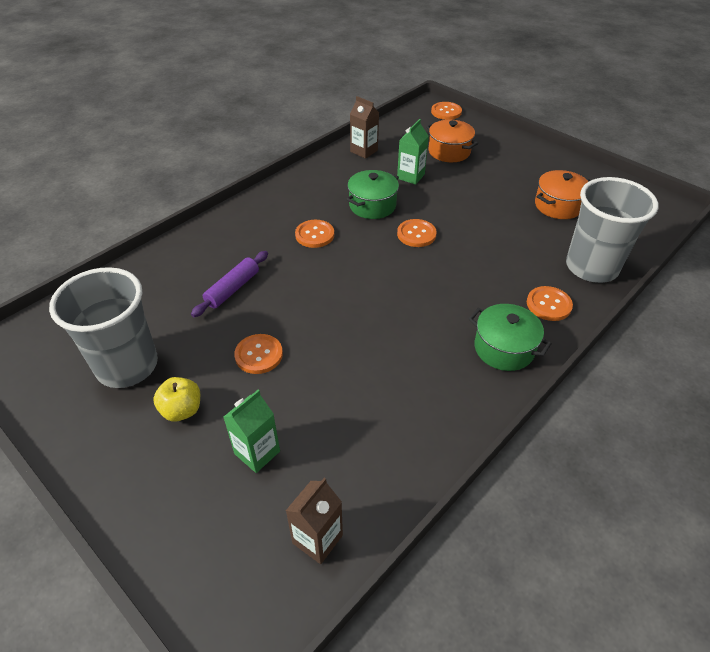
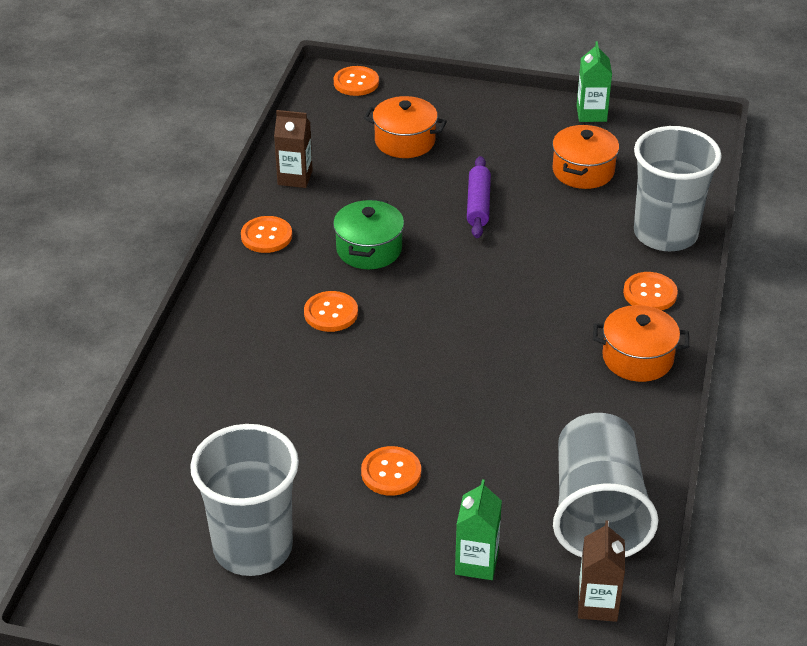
camera: 30 degrees left, 5 degrees down
(182, 410) = (360, 561): yellow apple -> none
(232, 289) = (292, 416): purple rolling pin -> purple rolling pin (478, 204)
(379, 457) = (597, 512): none -> grey cup
(410, 176) = (384, 193): green carton -> green carton (591, 114)
(416, 234) = (450, 266): orange button -> orange button (266, 236)
(504, 348) = (637, 358): green pot -> orange pot

